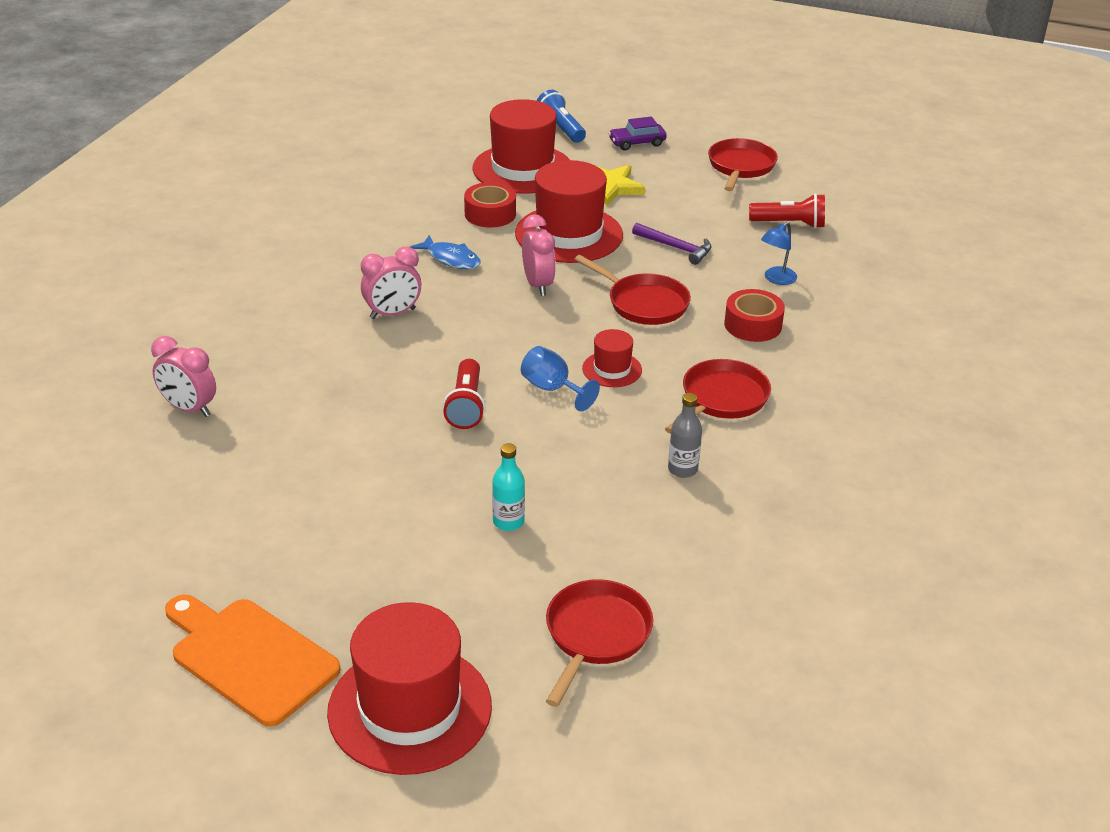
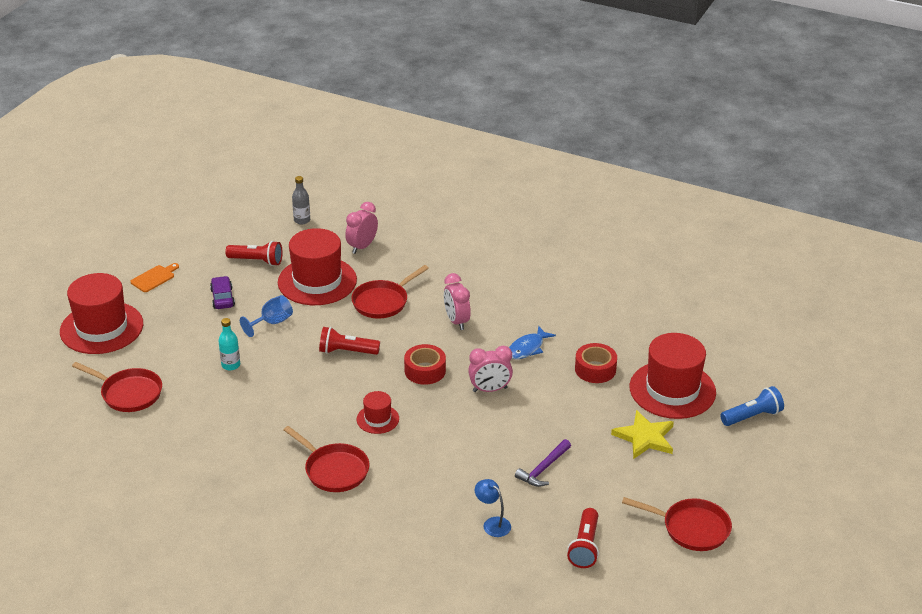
camera: 95 degrees right, 0 degrees up
(212, 525) = (257, 261): none -> red flashlight
(250, 657) = (154, 278): orange cutting board -> orange cutting board, size x0.51
(552, 389) = (359, 390): blue goblet -> blue goblet (272, 322)
(569, 234) = (564, 410): red hat -> red hat (317, 281)
(637, 143) = (730, 463): purple car -> purple car (222, 298)
(644, 303) = (461, 442): red pan -> red pan (383, 302)
(682, 469) = (261, 442): grey bottle -> grey bottle (302, 220)
(753, 325) = (426, 500): red tape -> red tape (425, 370)

